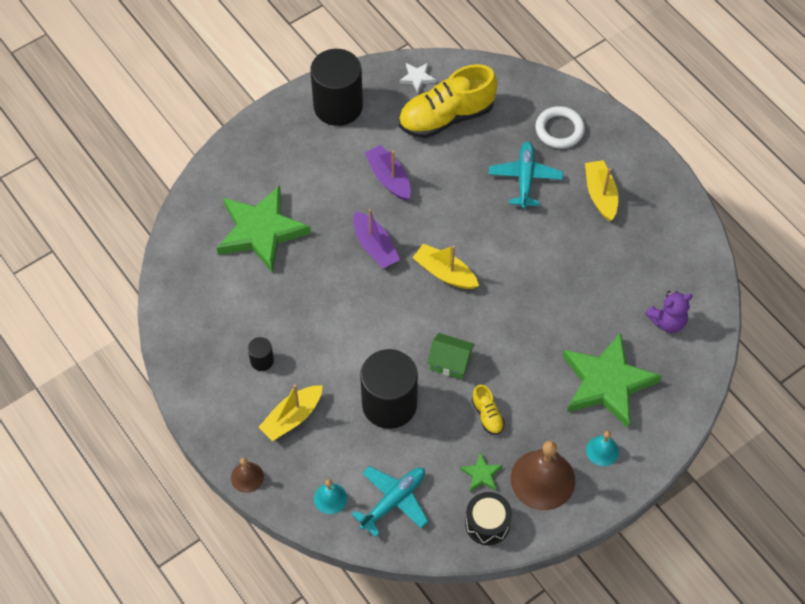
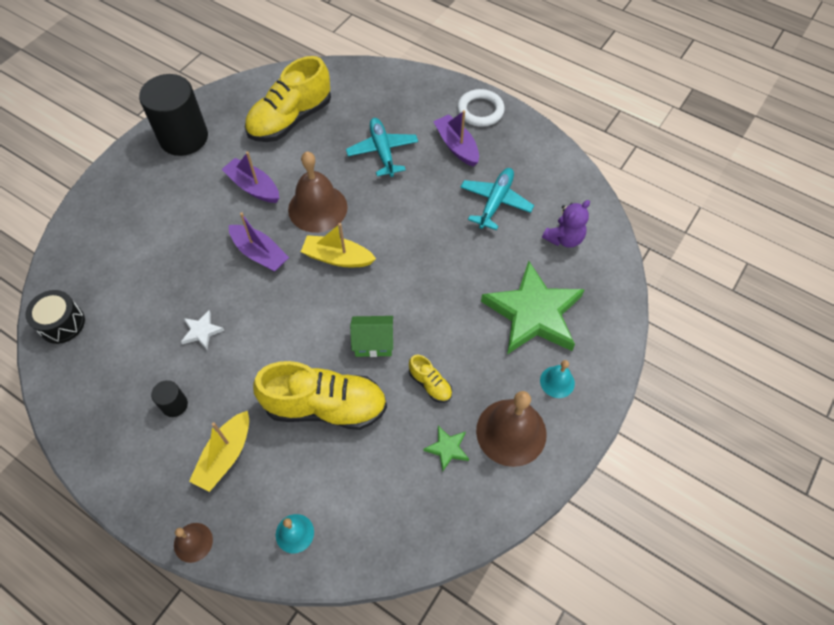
camera: 20 degrees left, 0 degrees up
(261, 231) = (138, 273): green star -> none
(389, 404) = (325, 406): black cylinder -> yellow shoe
(393, 500) = (365, 511): turquoise plane -> turquoise plane (495, 202)
(417, 78) = (252, 94): white star -> white star (202, 331)
(442, 218) = (317, 208): none -> brown bell
(487, 523) = (473, 500): black drum -> black drum (62, 323)
(559, 130) = (398, 103): white ring -> white ring (480, 111)
(600, 195) = (456, 146): yellow boat -> purple boat

